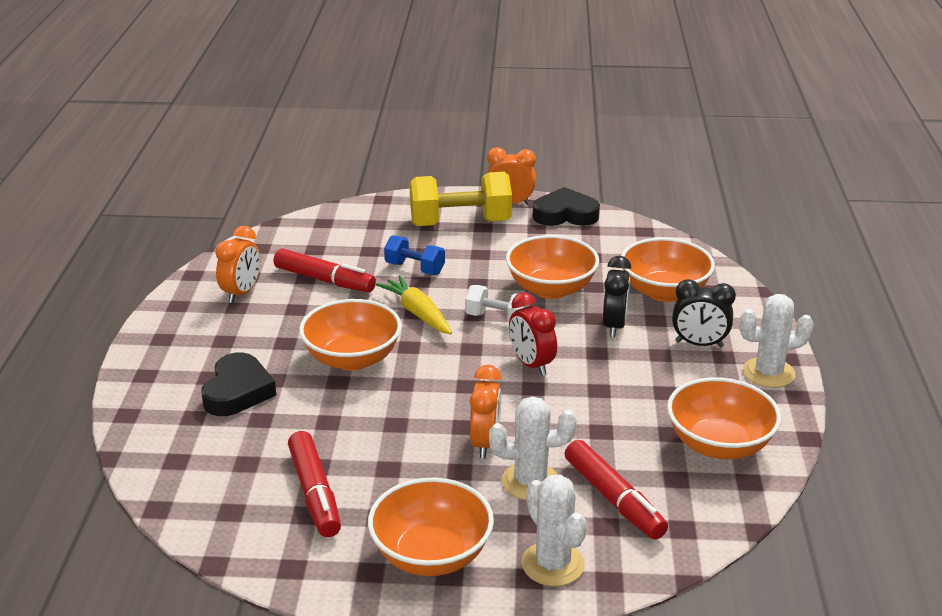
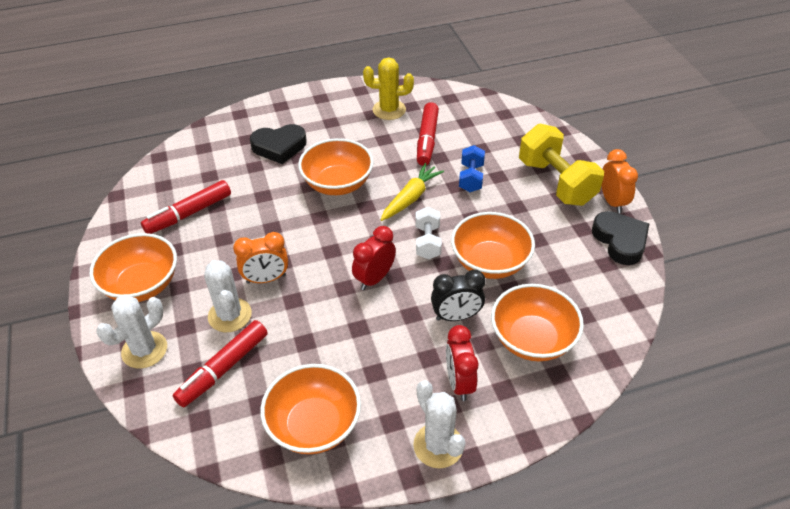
camera: 70 degrees right, 15 degrees up
(241, 293) = (389, 110): orange clock -> yellow cactus
(699, 344) = (459, 382): black clock -> red clock

